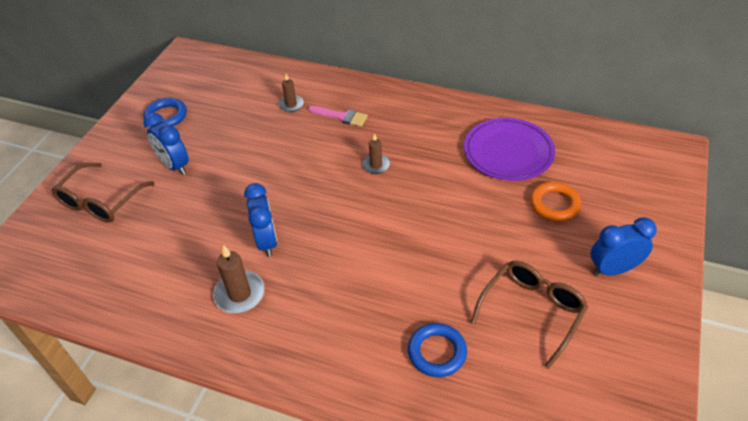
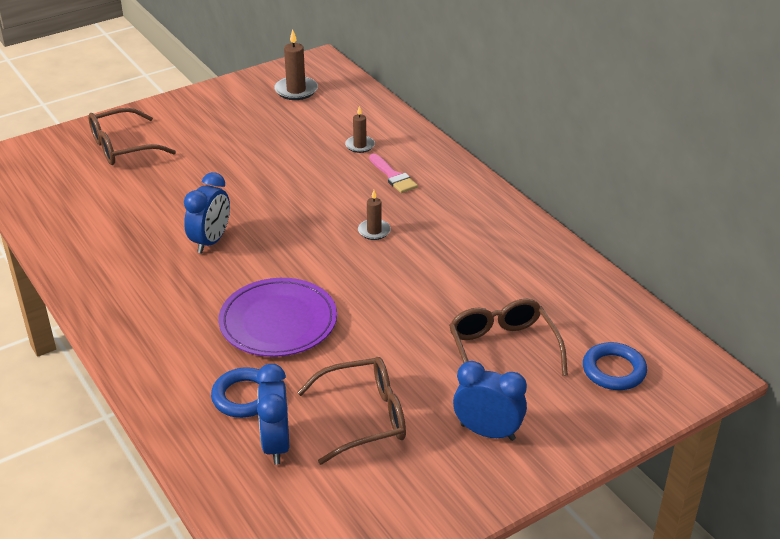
camera: 35 degrees right, 10 degrees down
(166, 116) = (244, 106): blue ring -> blue ring (614, 370)
(174, 165) = (206, 148): blue clock -> blue clock (276, 444)
(240, 294) = (146, 267): brown candle -> brown candle (296, 90)
(508, 152) = (516, 284): purple plate -> purple plate (278, 322)
(554, 204) = (503, 350): orange ring -> brown glasses

